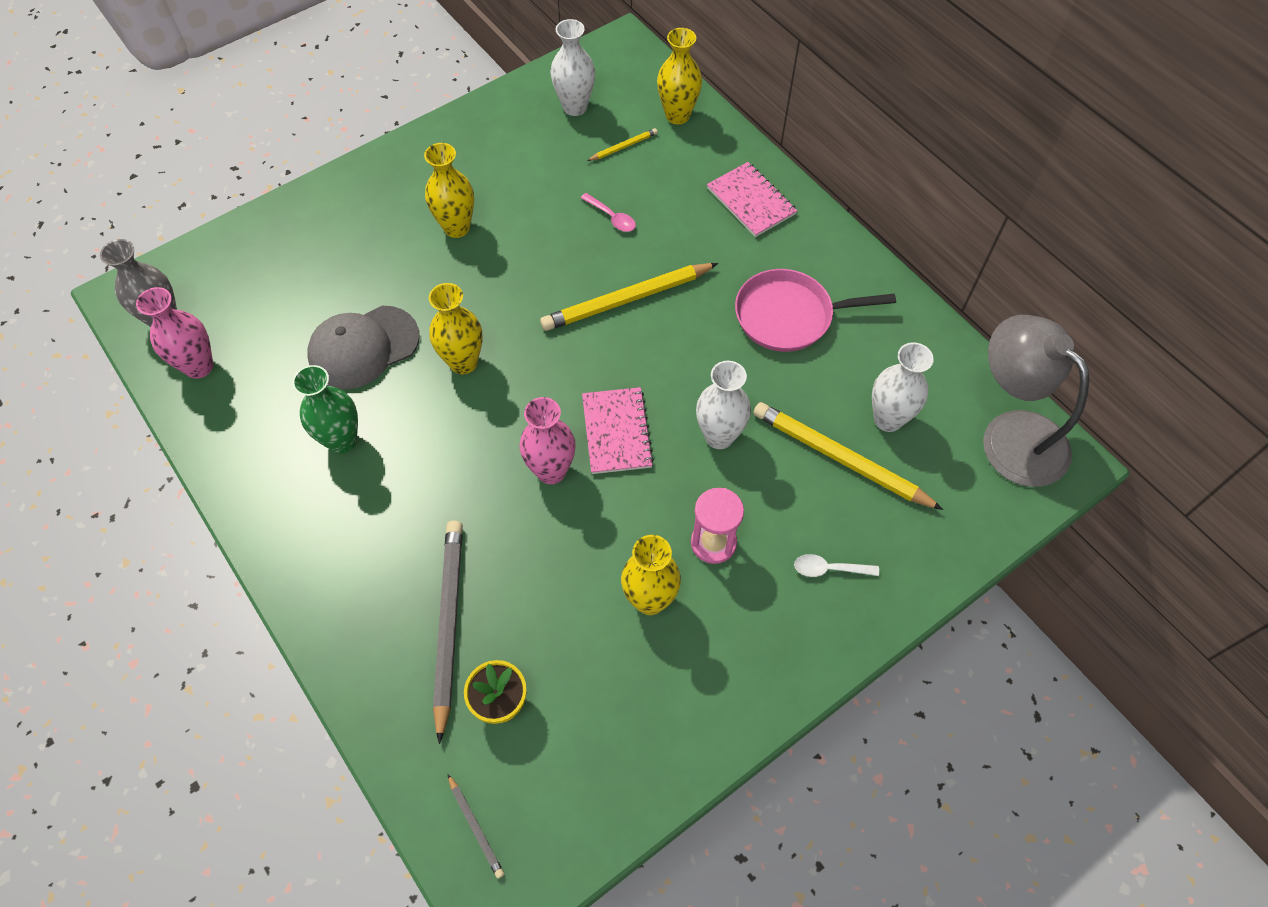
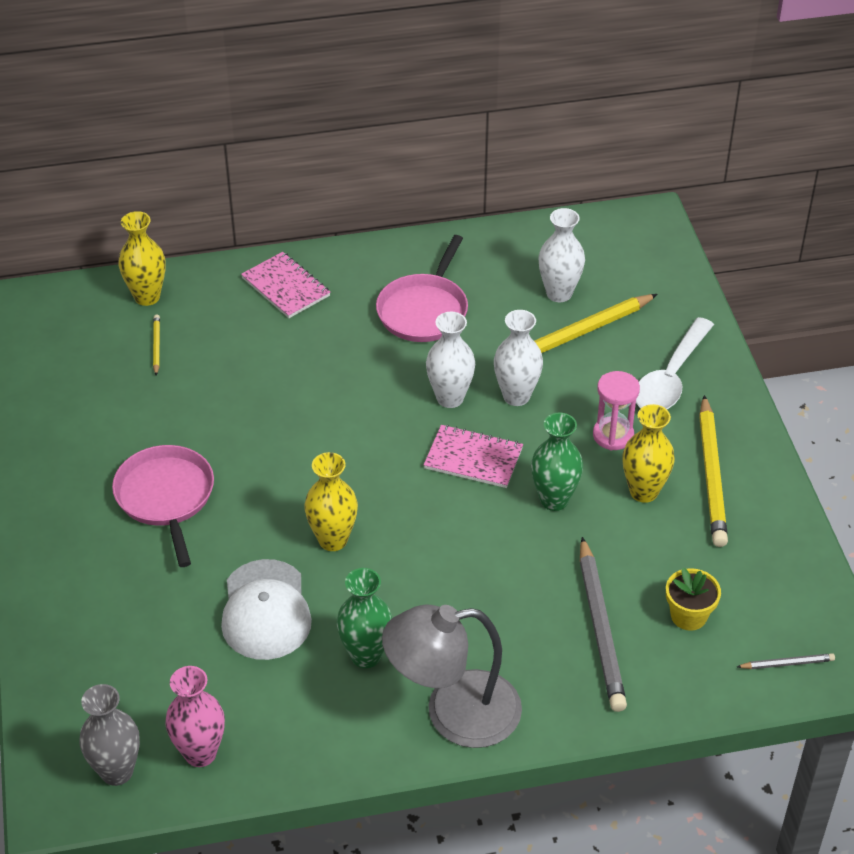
camera: 65 degrees left, 15 degrees down
(363, 347) = (265, 610): grey cap -> white cap
(449, 623) = (600, 629): grey pencil -> grey pencil turned 120 degrees counterclockwise
(457, 227) = (166, 497): yellow vase -> pink pan
(551, 471) = (487, 514): pink vase -> none
(575, 107) = (77, 363): white vase -> white vase (450, 398)
(598, 521) = (554, 500): none -> green vase
(612, 217) = (236, 383): pink spoon -> none
(626, 299) = (337, 405): yellow pencil -> yellow pencil (711, 475)
(751, 201) = (285, 287): pink notebook -> pink notebook turned 60 degrees clockwise
(829, 569) = (671, 378): white spoon -> white spoon, size x2.12
(1011, 434) = (611, 234): grey lamp -> grey lamp (453, 712)

